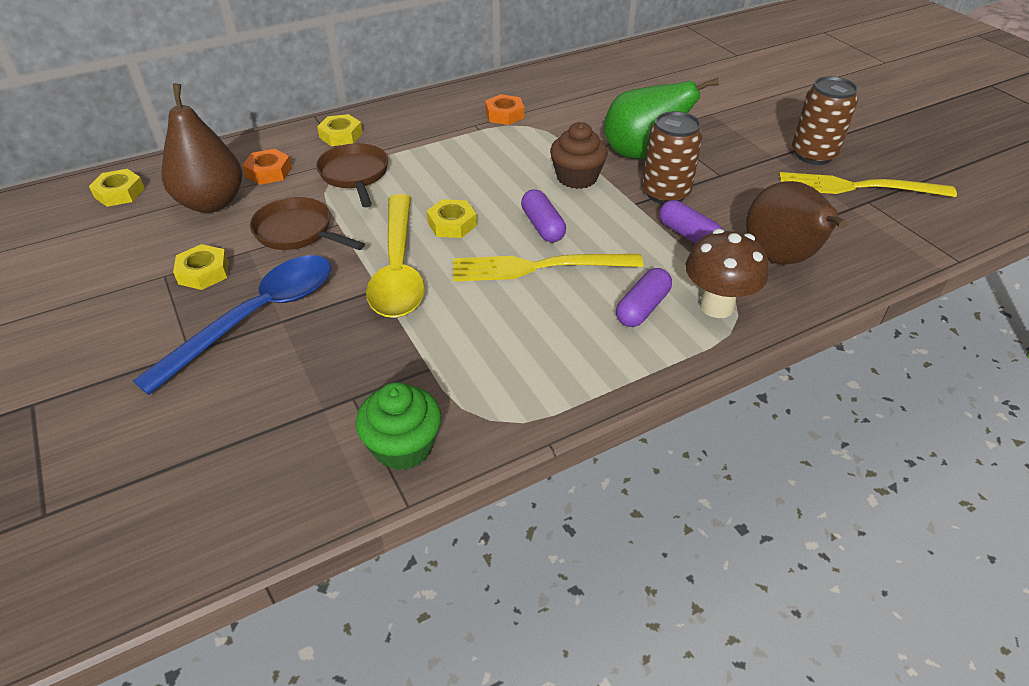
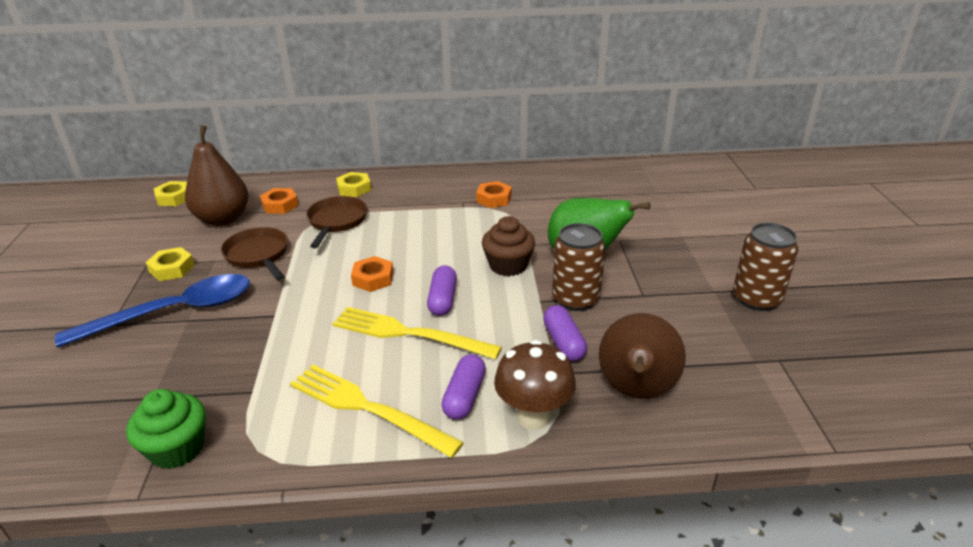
camera: 25 degrees right, 10 degrees down
(398, 269) = (301, 304): yellow spoon -> none
(452, 224) = (373, 278): yellow nut -> orange nut
(642, 308) = (464, 396): purple capsule -> purple capsule turned 45 degrees counterclockwise
(857, 187) = (778, 342): yellow fork -> yellow fork (367, 408)

